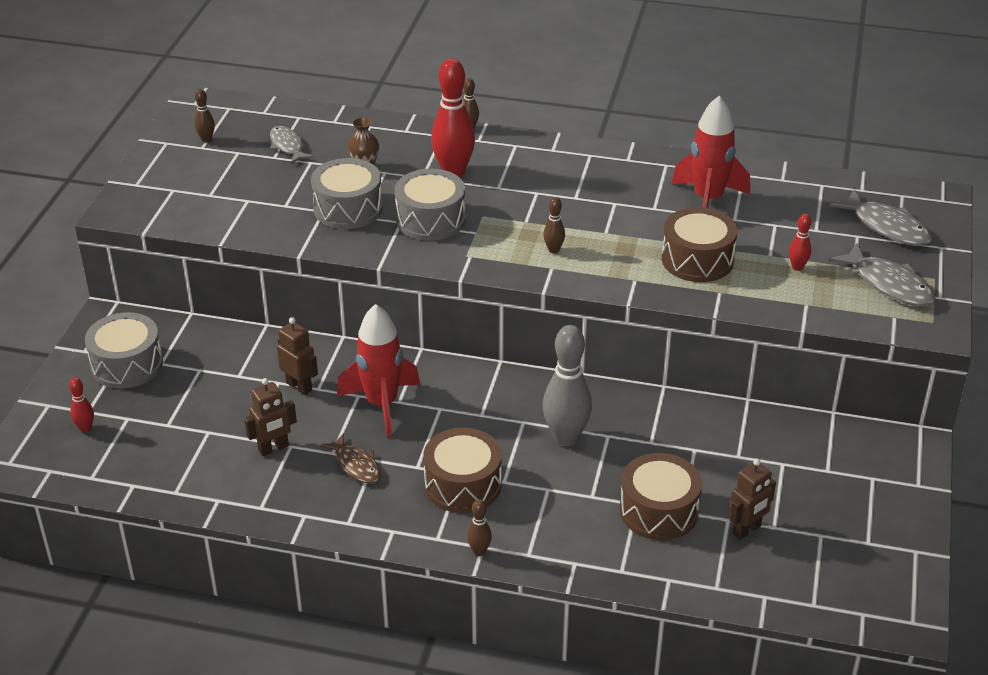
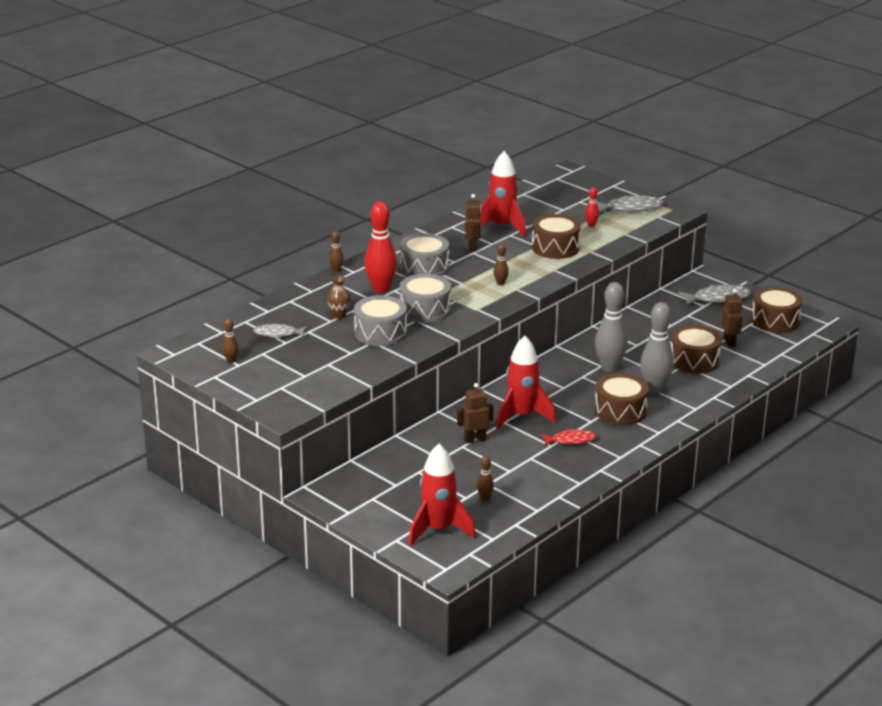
camera: 60 degrees left, 10 degrees down
(85, 428) = (438, 530): red bowling pin -> red rocket
(127, 364) = (383, 498): grey drum -> grey drum (424, 268)
(273, 448) = (528, 464): brown robot -> brown robot (472, 247)
(356, 465) = (570, 440): brown fish -> red fish
(479, 551) = (680, 422): brown bowling pin -> brown bowling pin (485, 498)
(546, 498) = (655, 389): none -> grey bowling pin
(859, 559) = (775, 321): none -> brown drum
(887, 227) = (581, 192): grey fish -> grey fish (718, 298)

